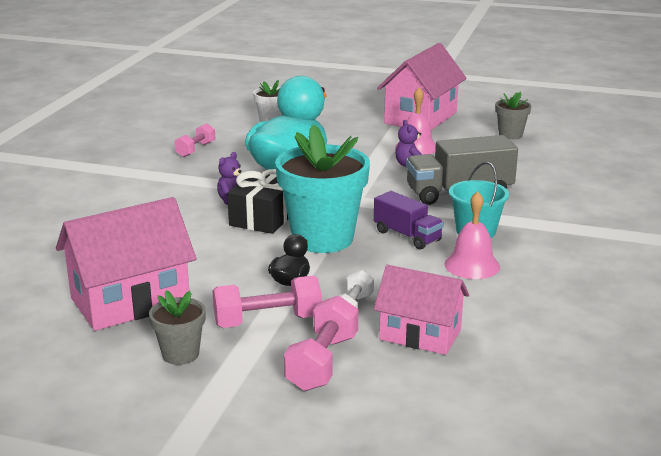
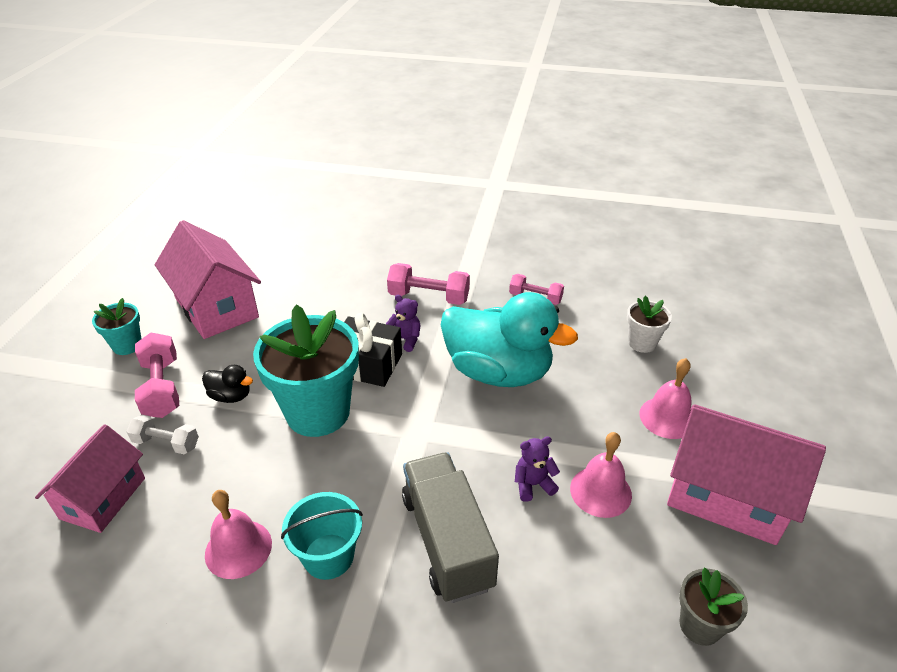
camera: 85 degrees right, 15 degrees up
(180, 354) = (127, 345): grey flower pot -> turquoise flower pot
(322, 362) = (82, 428): pink dumbbell -> pink dumbbell (429, 297)
(351, 123) = (667, 417): none -> pink bell
(407, 236) = (319, 484): purple truck -> none

